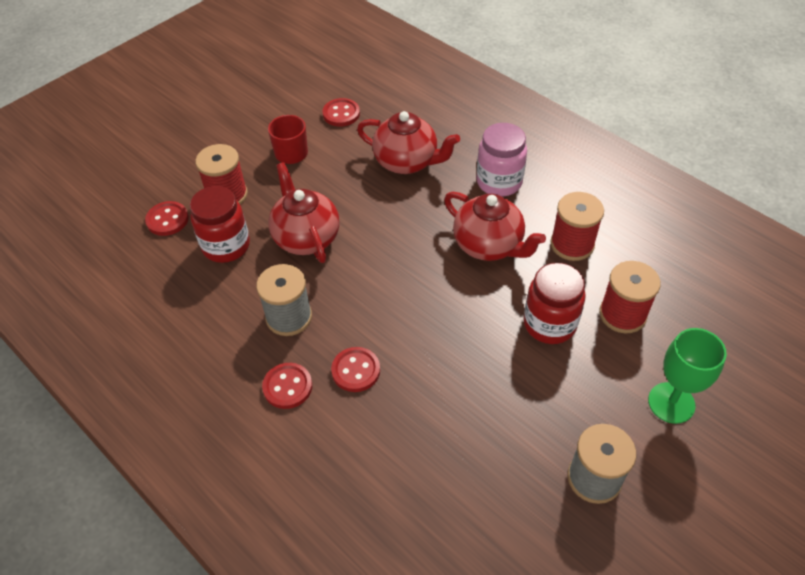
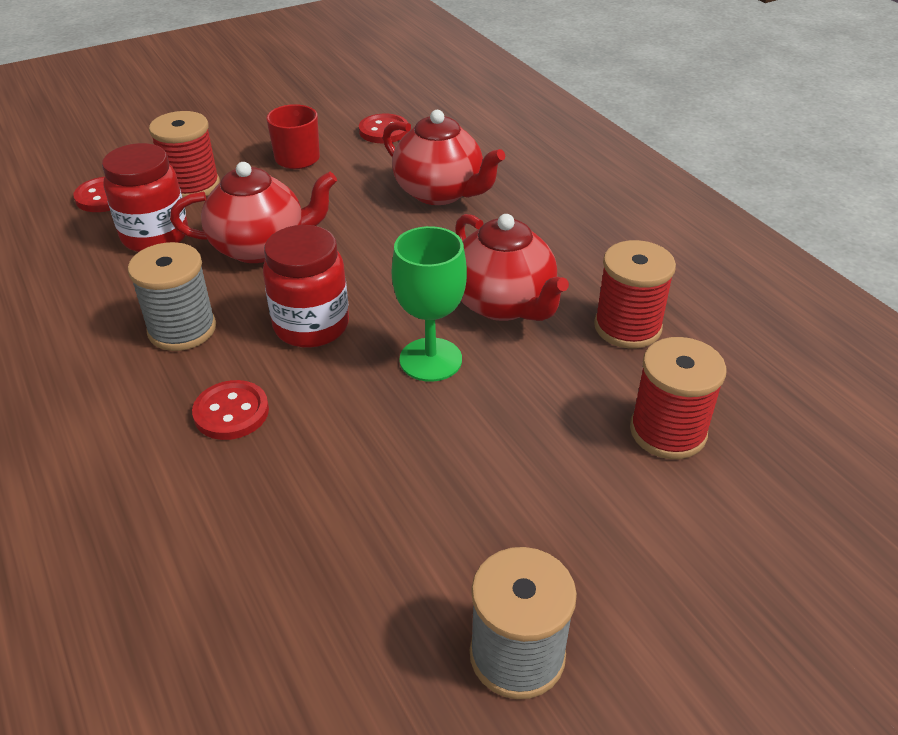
camera: 15 degrees right, 10 degrees down
(287, 387) = (127, 410): red button -> none
(306, 237) = (260, 247): red teapot -> red teapot turned 90 degrees clockwise
(499, 182) = (555, 236): pink jar -> none
(549, 324) = (546, 418): red jar -> red jar (311, 326)
(671, 403) = (699, 575): green goblet -> green goblet (430, 360)

